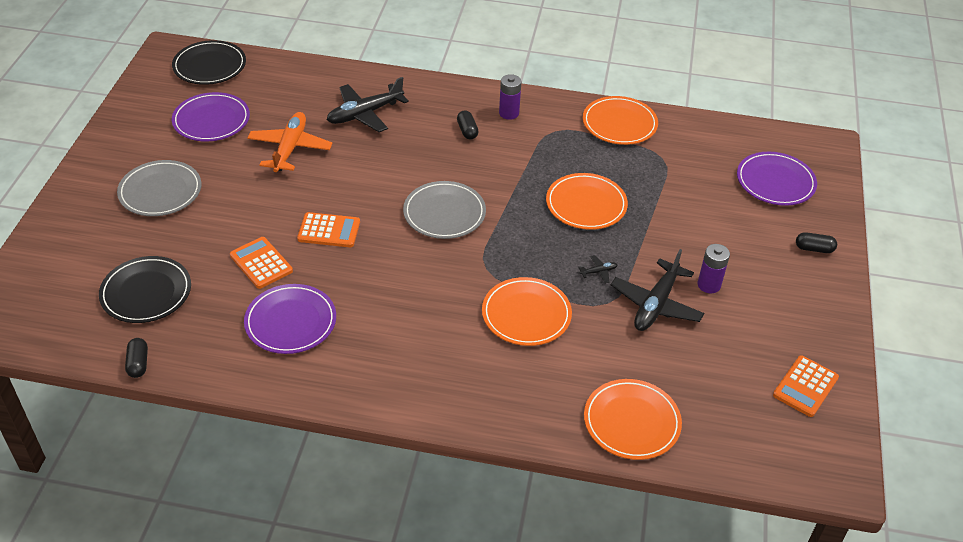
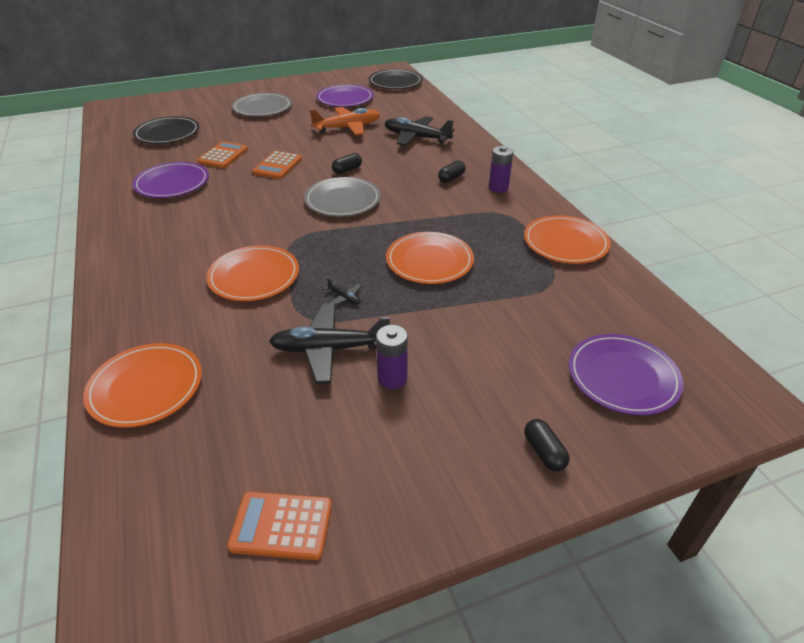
camera: 60 degrees right, 5 degrees down
(138, 363) = (102, 152): black capsule -> black capsule (347, 170)
(329, 231) = (277, 166): orange calculator -> orange calculator turned 45 degrees clockwise

